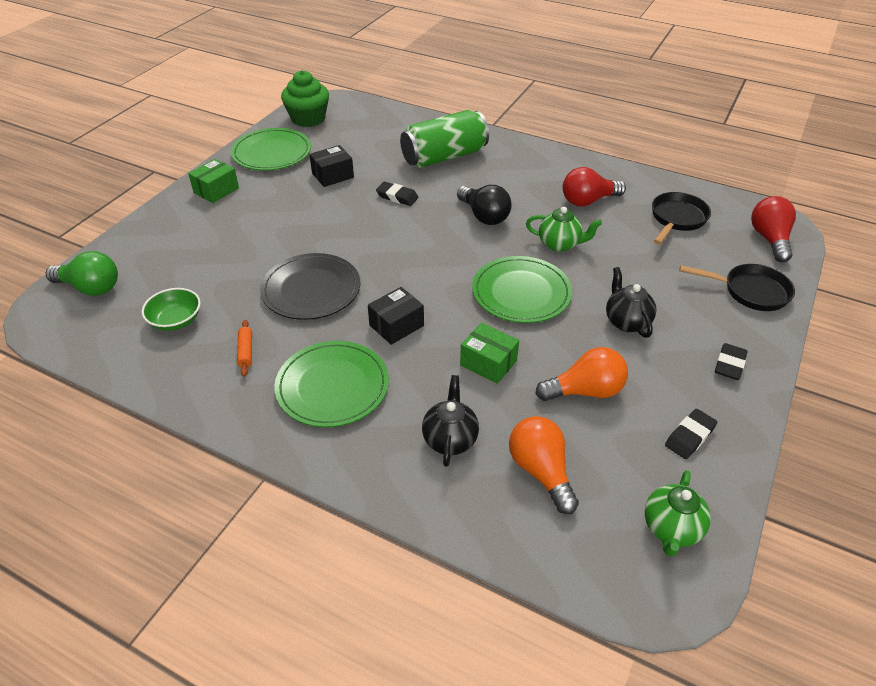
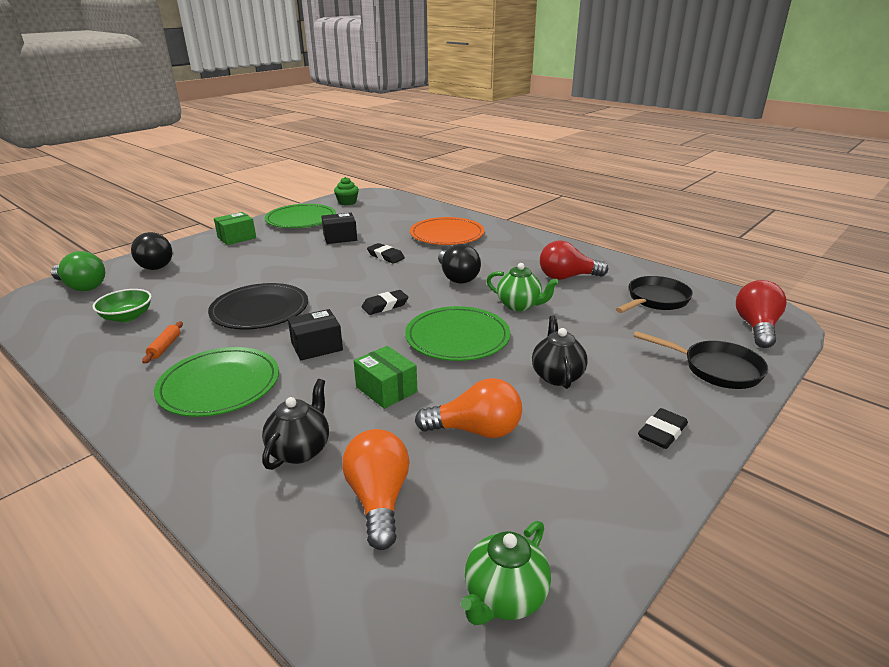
camera: 15 degrees right, 15 degrees down
(154, 242) = (158, 264): none -> black light bulb
(308, 118) = (347, 202): green cupcake -> green cupcake, size x0.60
(444, 156) = (447, 235): green can -> orange plate
(689, 436) = (579, 497): black eraser -> black eraser (385, 306)

